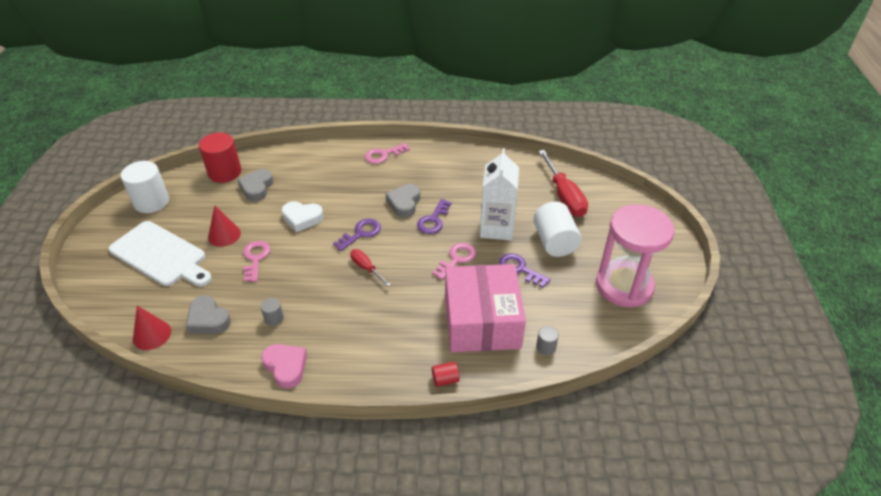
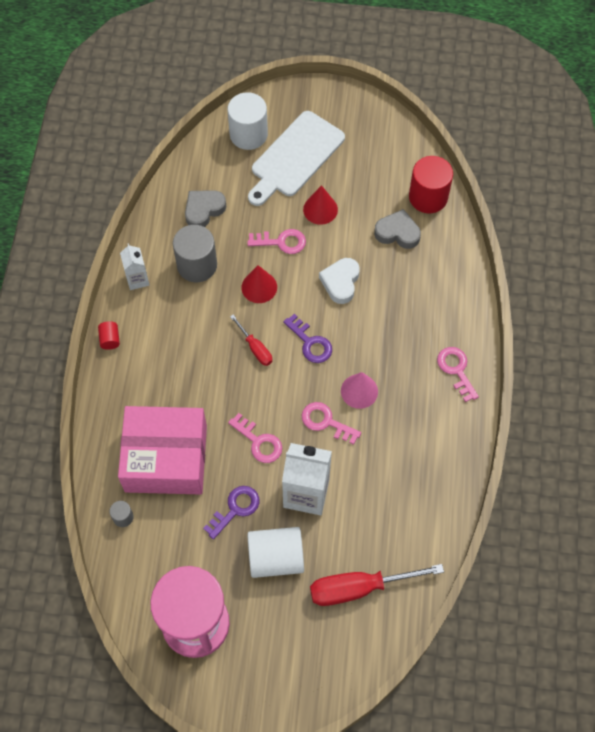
camera: 95 degrees right, 20 degrees up
(151, 202) = (379, 135): white cylinder -> white cylinder (248, 134)
(152, 335) = (191, 168): red cone -> red cone (259, 287)
(274, 318) = (197, 265): grey cylinder -> grey cylinder, size x2.15
(286, 367) = (137, 279): pink heart -> white carton
(366, 268) = (255, 348): red screwdriver -> red screwdriver turned 90 degrees clockwise
(404, 203) = (359, 391): grey heart -> pink cone
(433, 220) = (326, 422): purple key -> pink key
(445, 379) = (100, 416): red cylinder -> red cylinder (110, 339)

